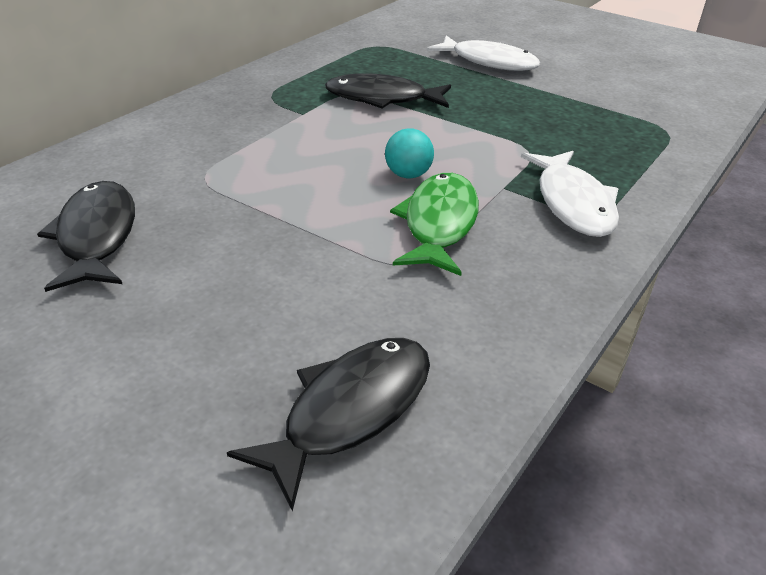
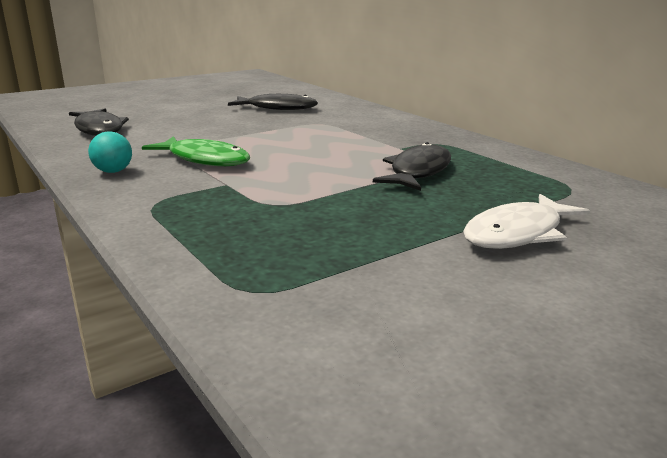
camera: 110 degrees right, 15 degrees down
(408, 175) = (275, 161): turquoise ball -> turquoise ball (113, 171)
(573, 203) = (174, 199): white fish -> none

